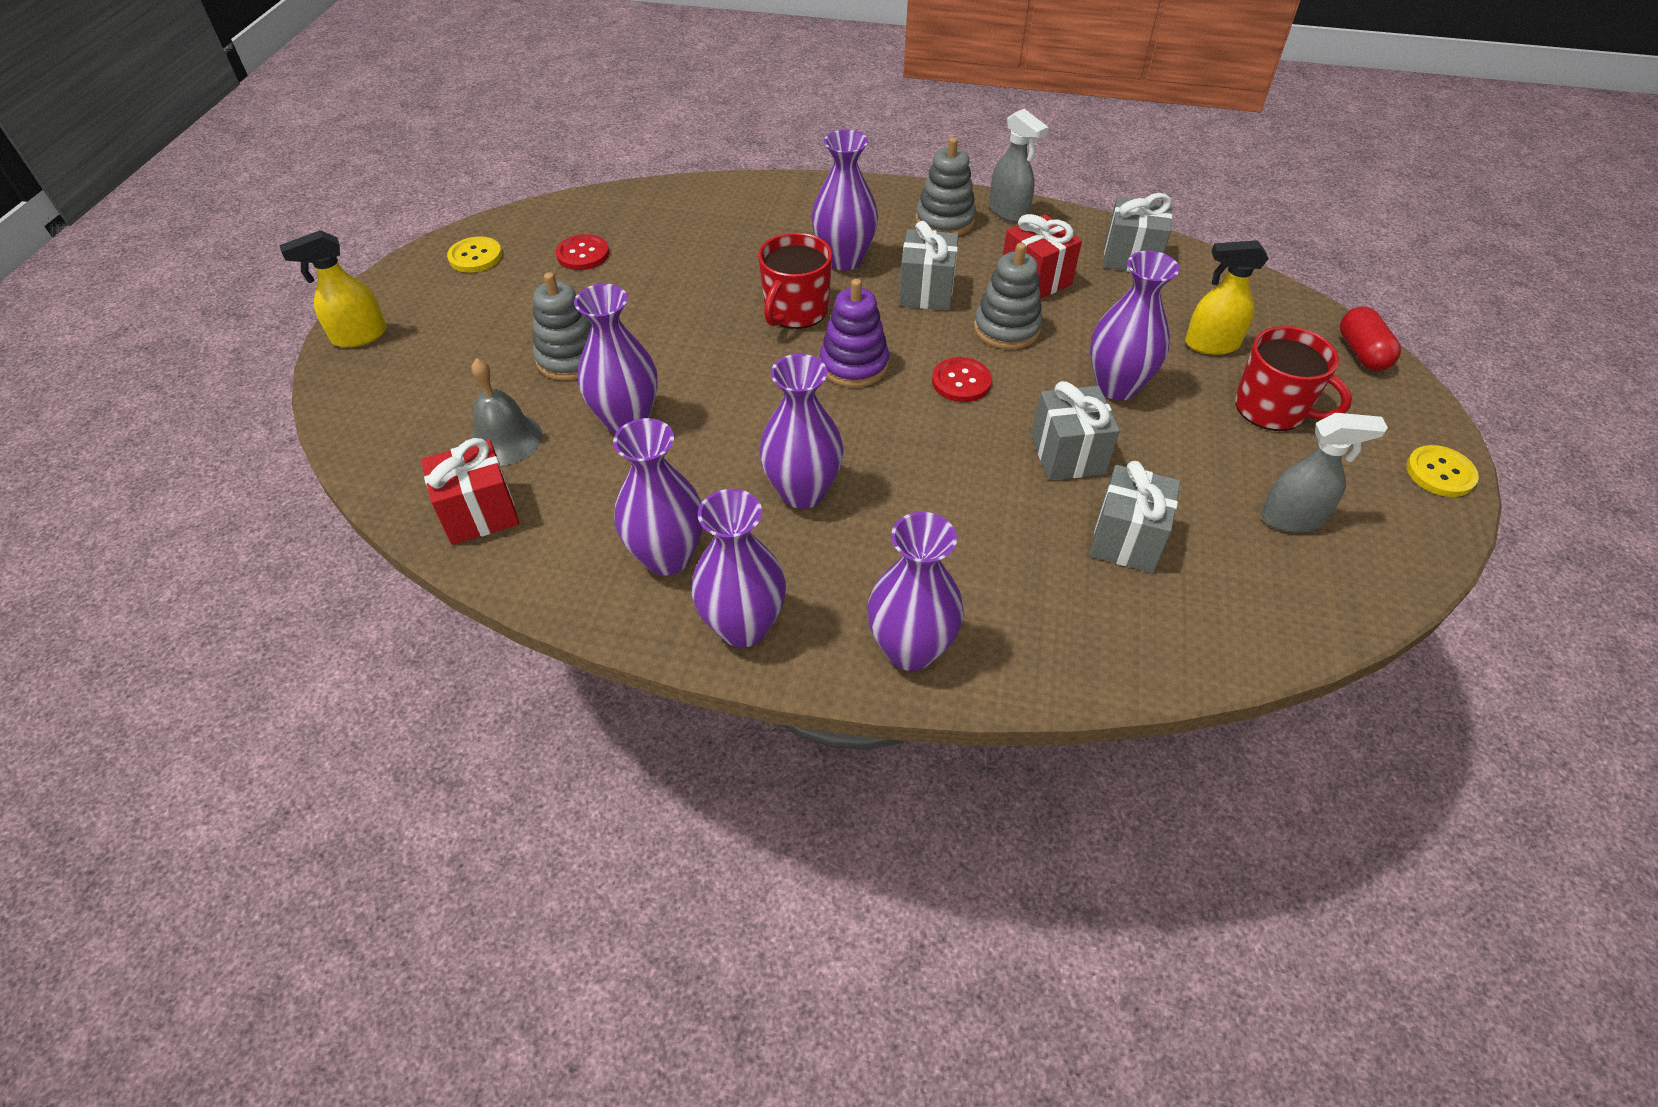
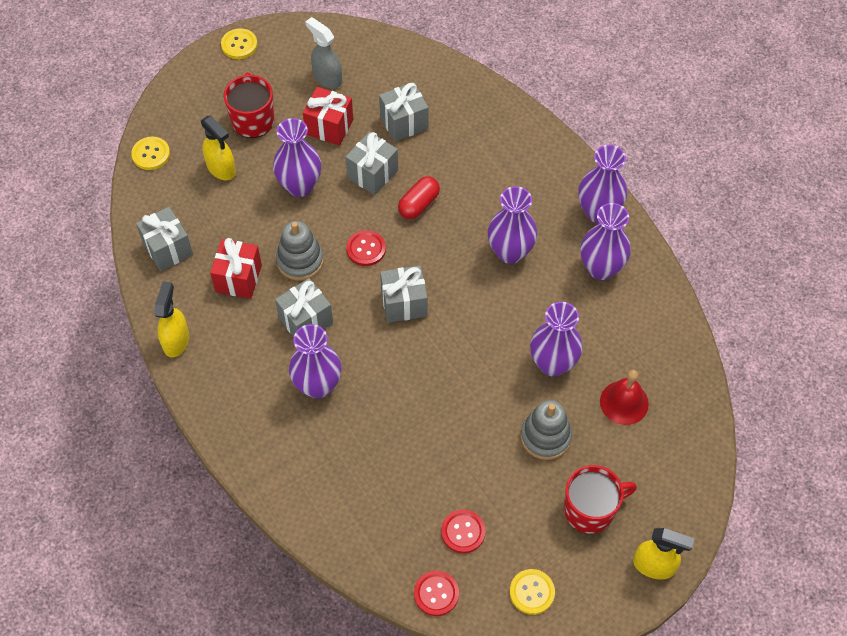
camera: 135 degrees left, 10 degrees up
(479, 513) = (669, 362): red gift -> red gift (329, 127)
(505, 439) = (624, 402): grey bell -> red bell
(565, 212) = (436, 594): none -> red button
(795, 311) = (390, 368): red mug -> red mug (590, 510)
(854, 365) = (404, 303): purple stacking toy -> grey gift
(910, 649) = (542, 152): purple vase -> none
(944, 220) = (221, 366): grey stacking toy -> none
(1008, 212) = (176, 340): grey spray bottle -> yellow spray bottle
(1289, 308) = (151, 154): none -> yellow button
(1361, 352) = (165, 108): red capsule -> red capsule (419, 204)

